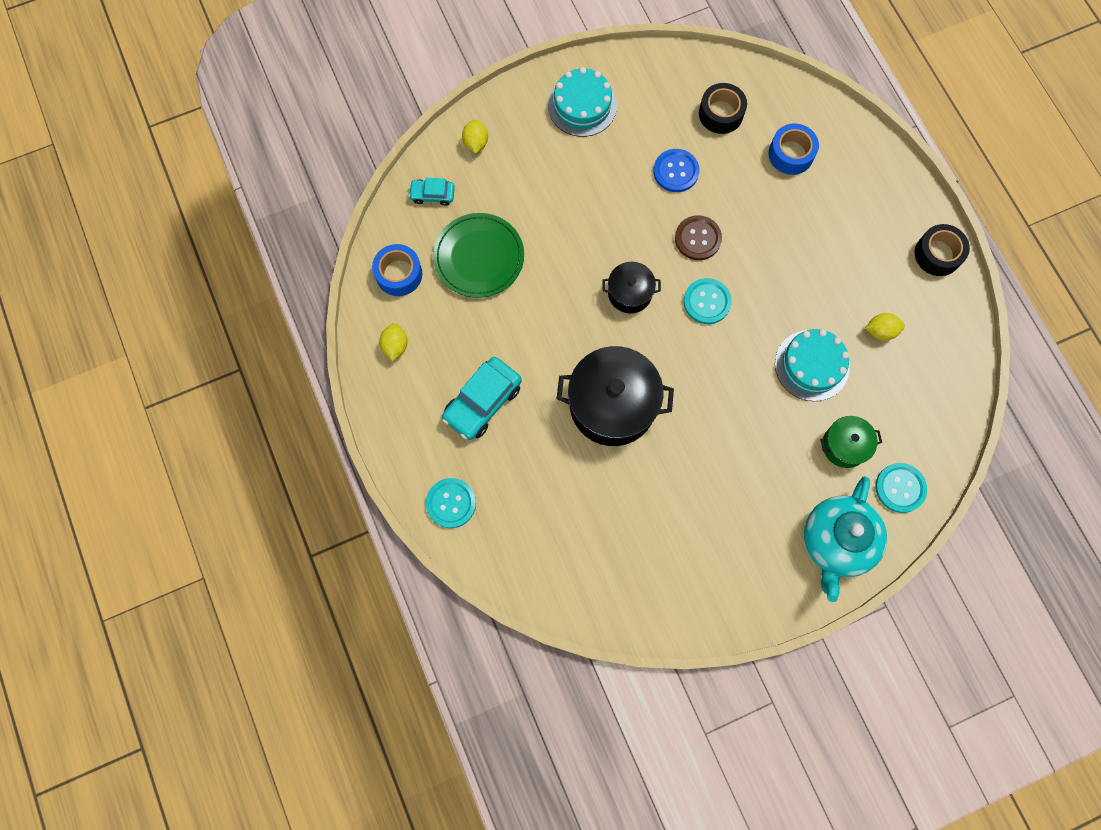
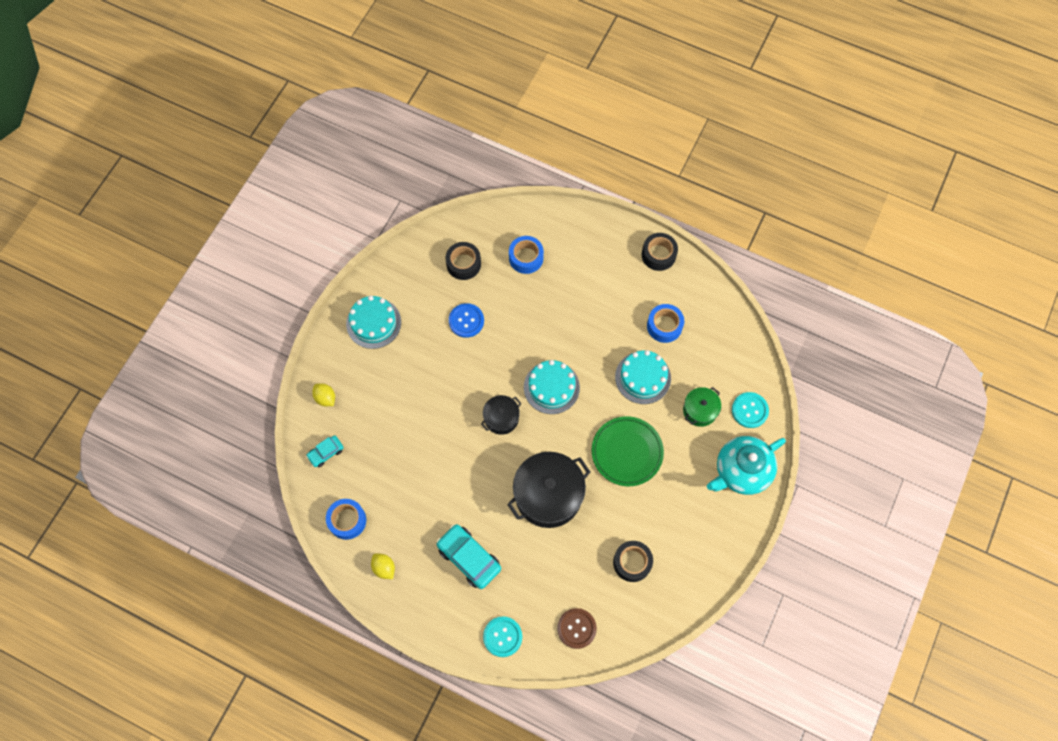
camera: 40 degrees left, 5 degrees down
(479, 257) = (389, 469): green plate -> green plate (627, 452)
(483, 402) = (469, 558): turquoise car -> turquoise car turned 135 degrees clockwise
(640, 539) = (632, 562): none -> black tape
(698, 238) = (514, 352): brown button -> brown button (576, 628)
(707, 302) = (551, 387): turquoise button -> turquoise cake
(836, 542) = (741, 471): turquoise teapot -> turquoise teapot turned 75 degrees clockwise
(880, 331) = (664, 326): yellow lemon -> blue tape

